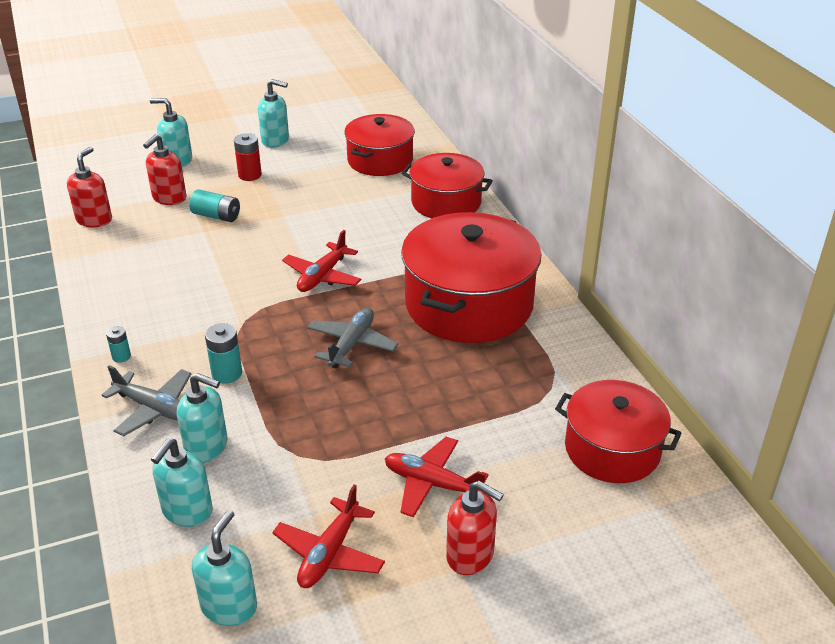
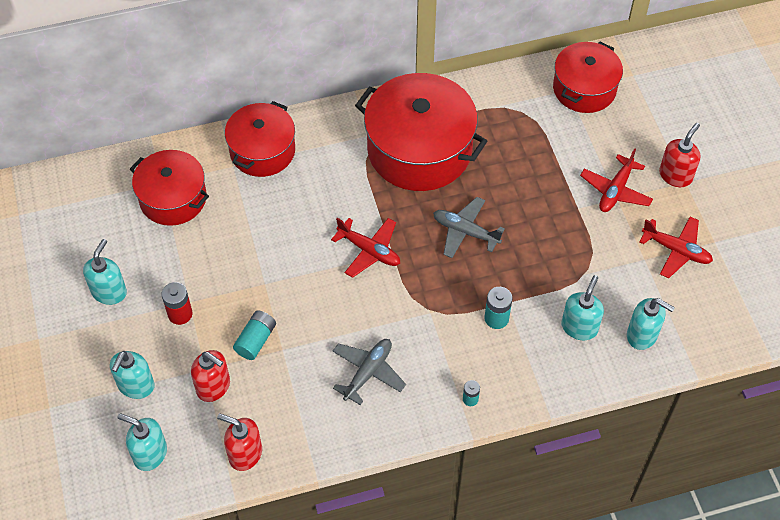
camera: 85 degrees left, 20 degrees up
(153, 408) = (536, 367): grey plane -> grey plane (368, 372)
(229, 606) = (720, 305): turquoise soap dispenser -> turquoise soap dispenser (150, 454)

